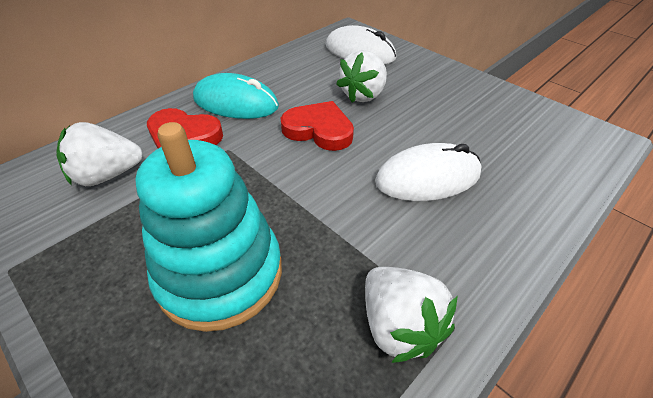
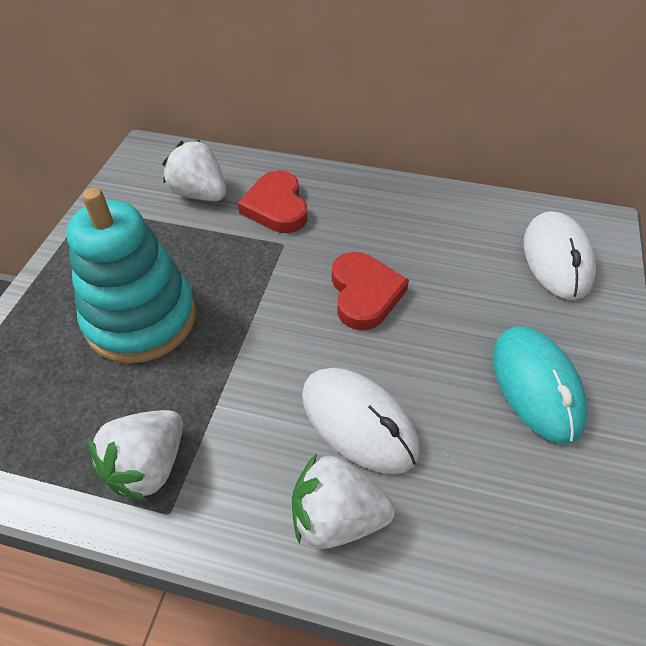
camera: 60 degrees right, 5 degrees up
(236, 102) = (354, 210): turquoise mouse -> turquoise mouse (536, 385)
(363, 95) = (463, 302): white strawberry -> white strawberry (336, 517)

